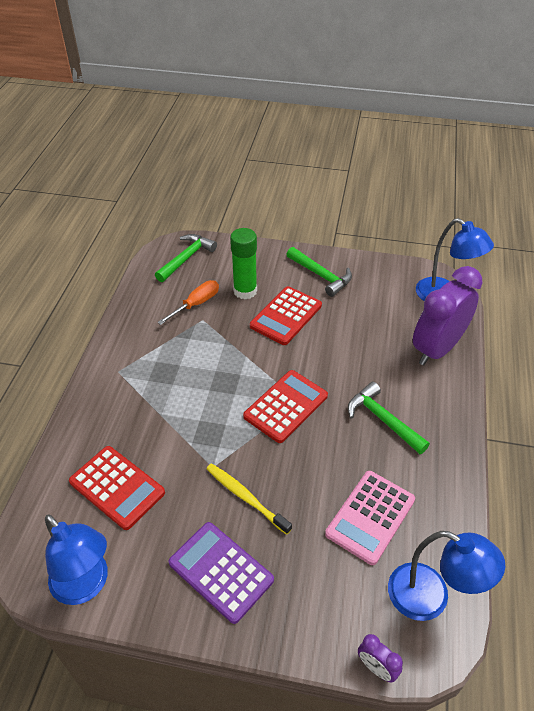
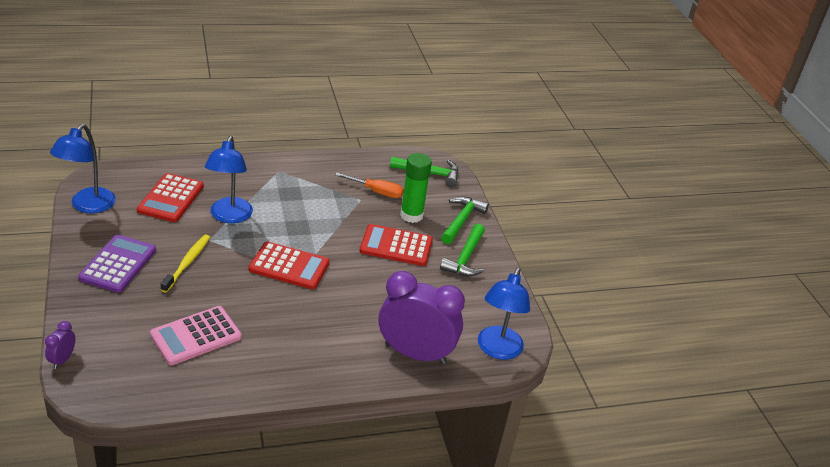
camera: 60 degrees right, 10 degrees down
(370, 517) = (196, 336): pink calculator -> pink calculator turned 45 degrees counterclockwise
(383, 419) = (304, 328): green hammer -> green hammer (461, 220)
(430, 598) = (131, 383): blue lamp -> blue lamp (229, 216)

